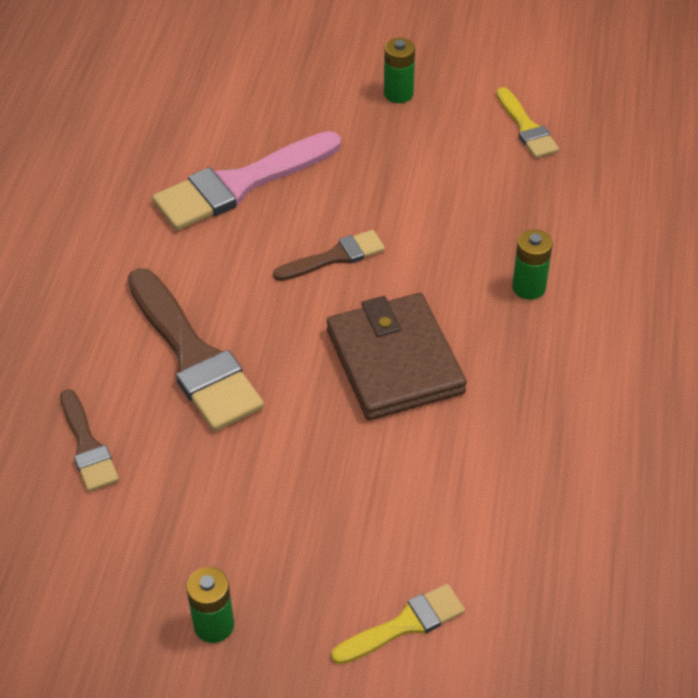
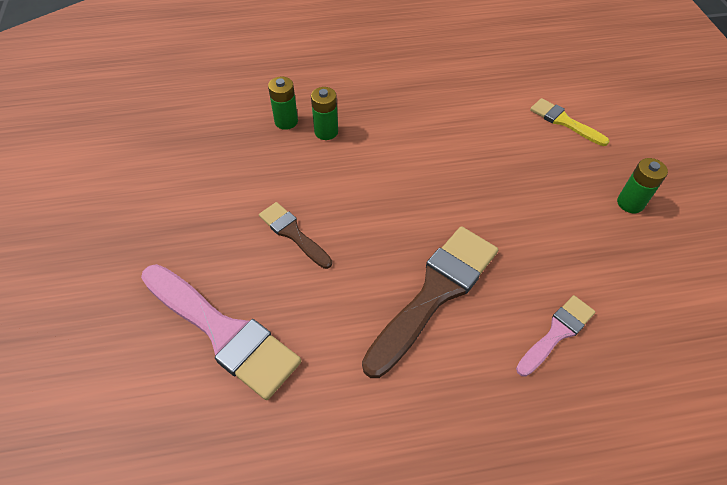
camera: 110 degrees left, 5 degrees up
(87, 446) = (557, 333): brown brush -> pink brush
(395, 361) = (381, 172): brown wallet -> none
(398, 94) = (75, 246): green battery -> green battery (326, 132)
(526, 127) = (114, 154): yellow brush -> none

